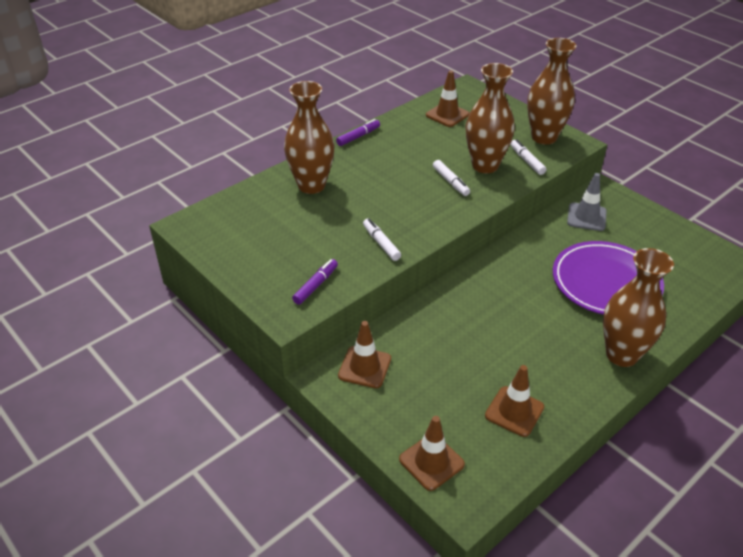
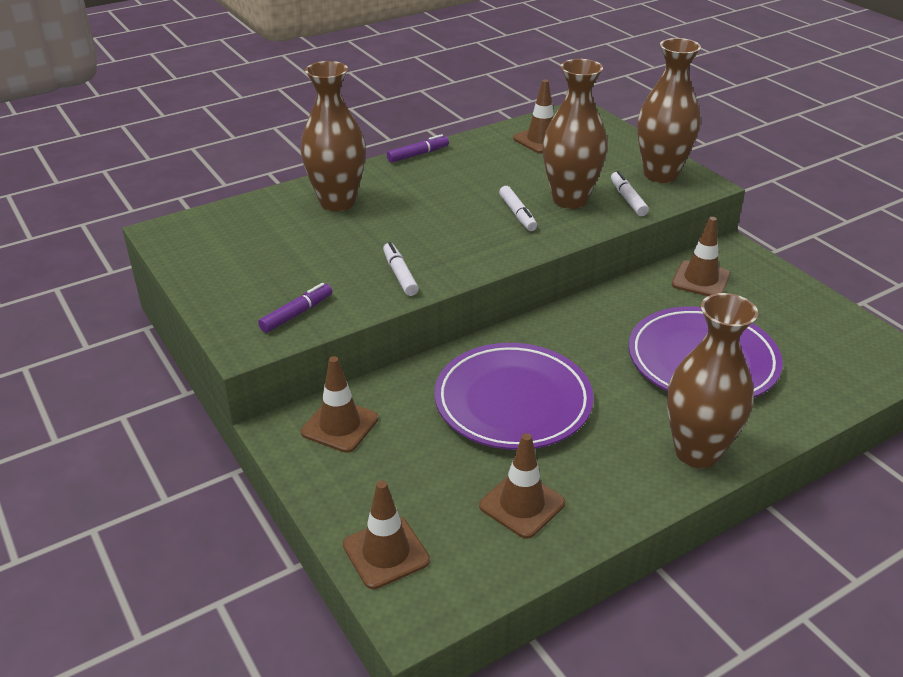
camera: 10 degrees right, 5 degrees down
(483, 332) = (513, 402): none -> purple plate
(586, 217) = (700, 280): grey traffic cone -> brown traffic cone

